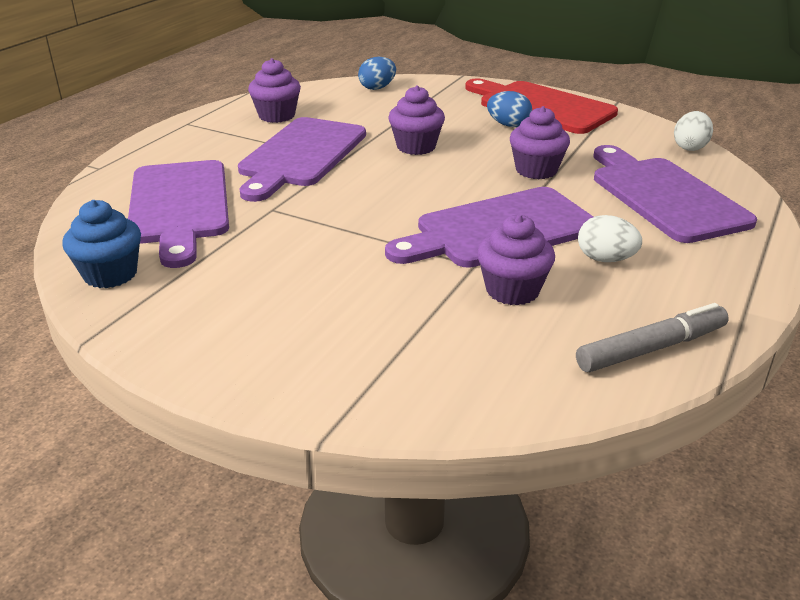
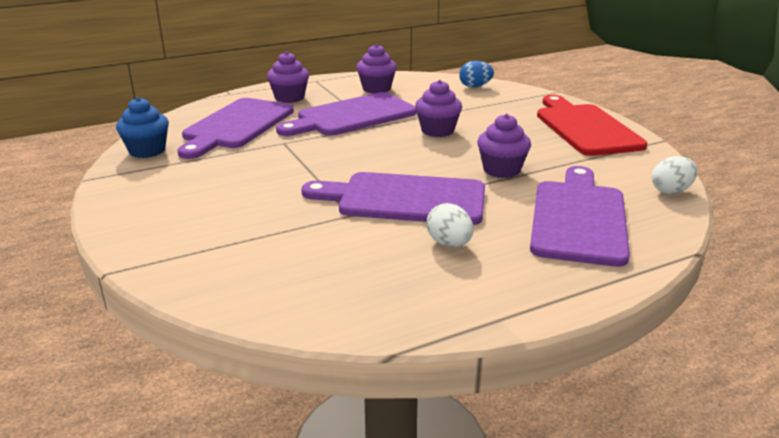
camera: 35 degrees right, 5 degrees down
(508, 125) = (533, 134): blue egg -> none
(512, 290) = (348, 238): purple cupcake -> purple cupcake (289, 98)
(651, 348) = (379, 311): grey marker -> none

